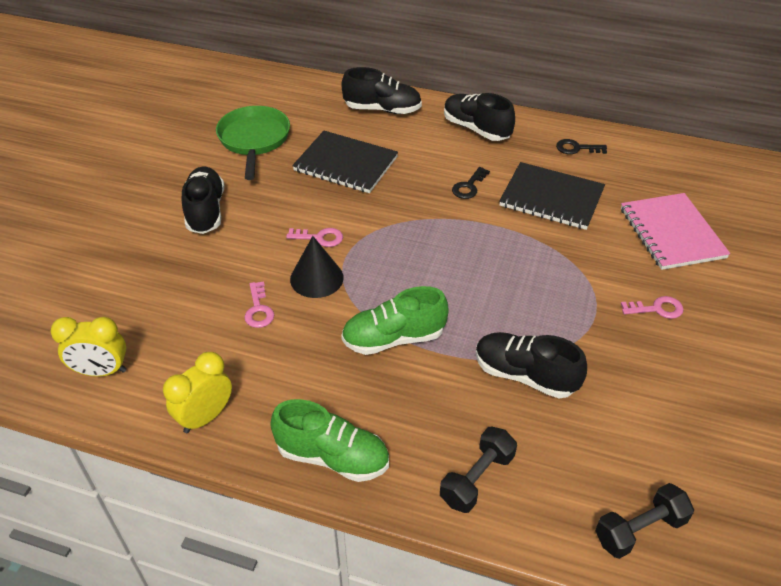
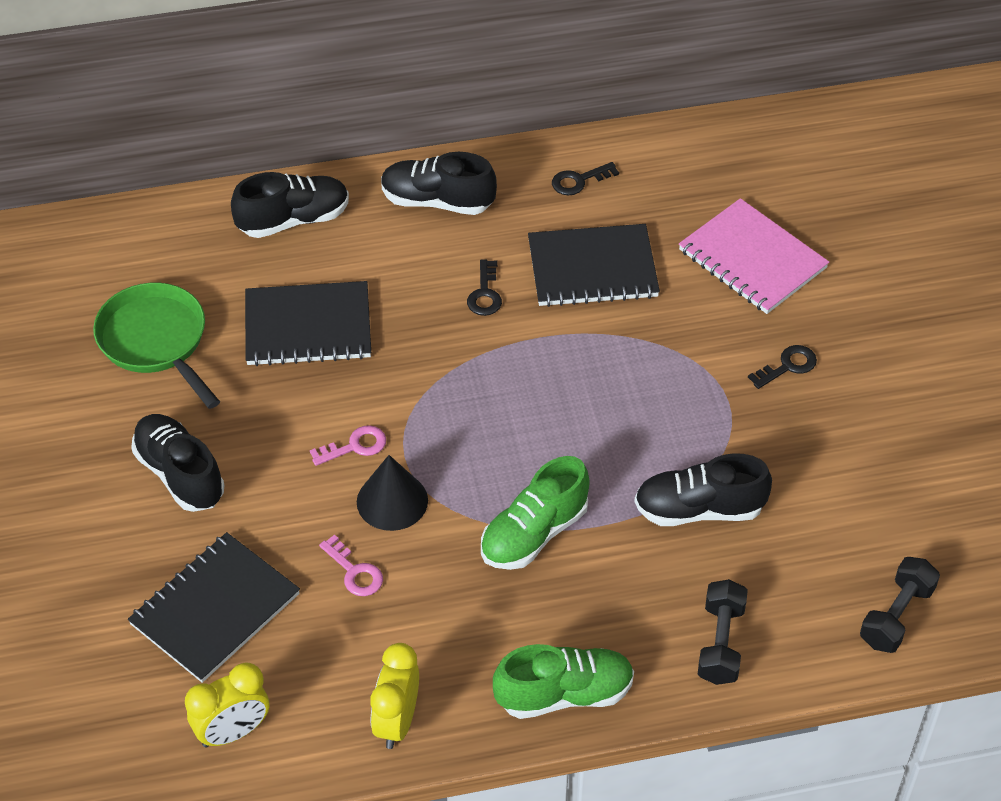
camera: 30 degrees left, 5 degrees up
(157, 293) = (215, 609): none -> black notebook
(657, 309) = (788, 366): pink key -> black key

